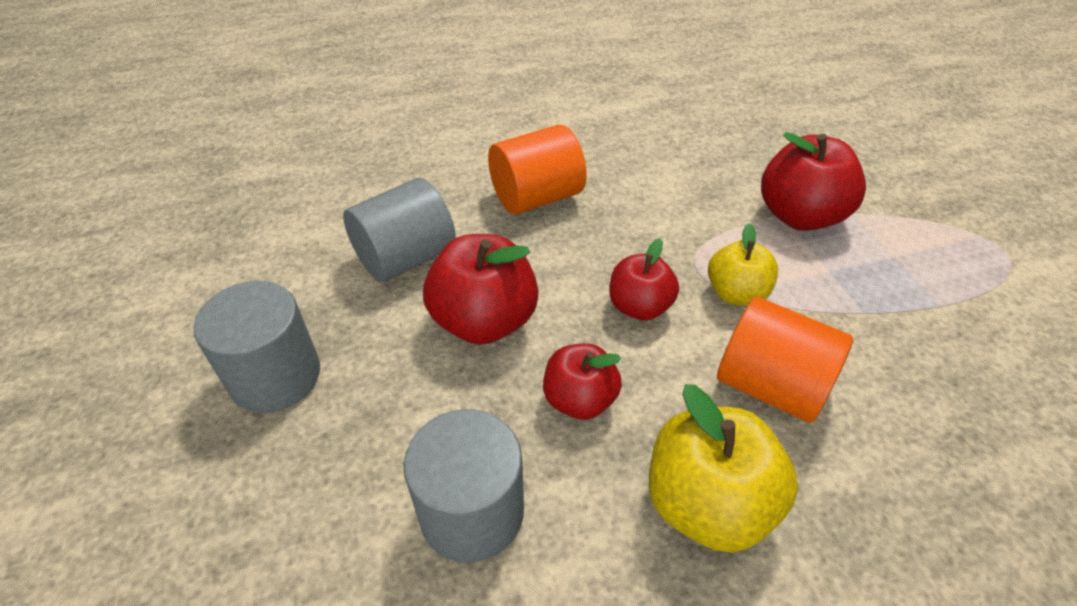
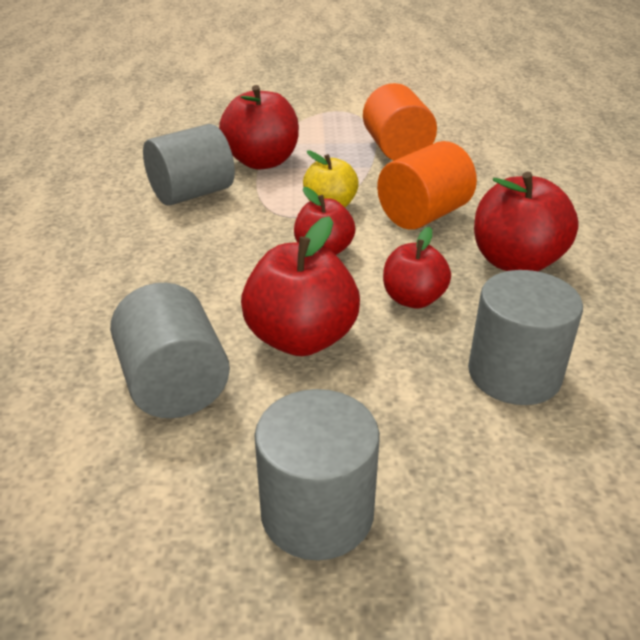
camera: 75 degrees left, 10 degrees down
(536, 197) = (140, 279): orange cylinder -> orange cylinder (397, 150)
(695, 186) = (192, 194): none -> grey cylinder
(707, 503) = (516, 262): yellow apple -> red apple

